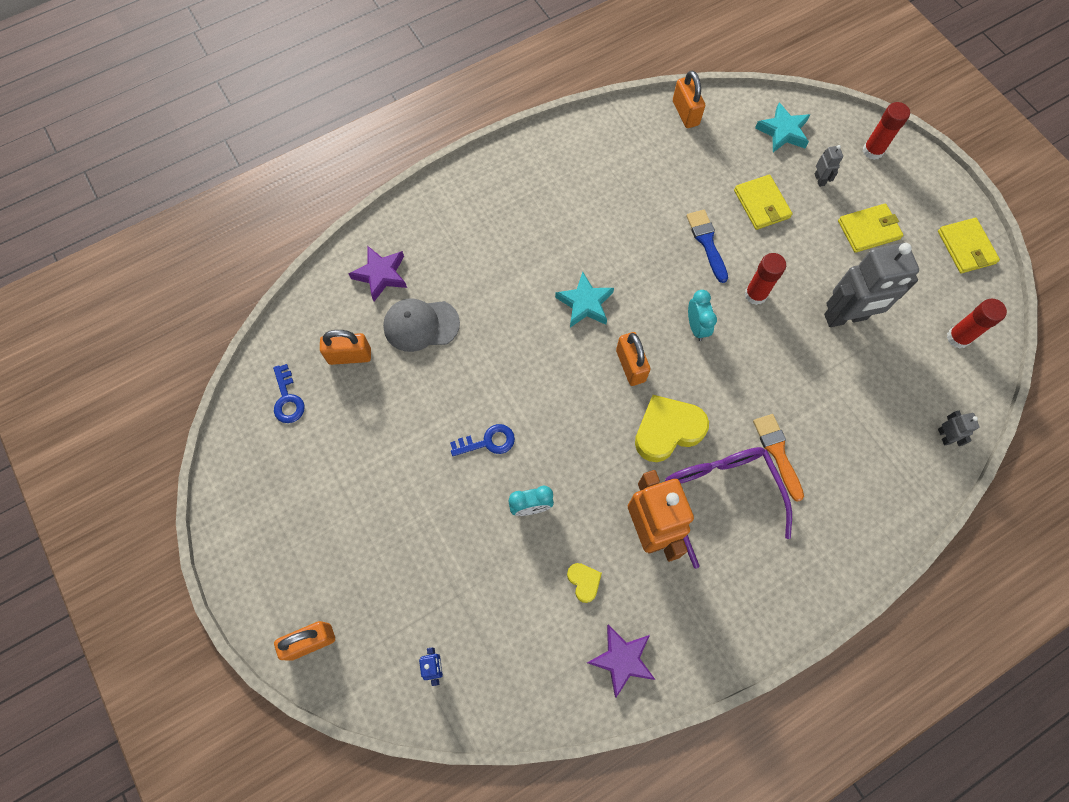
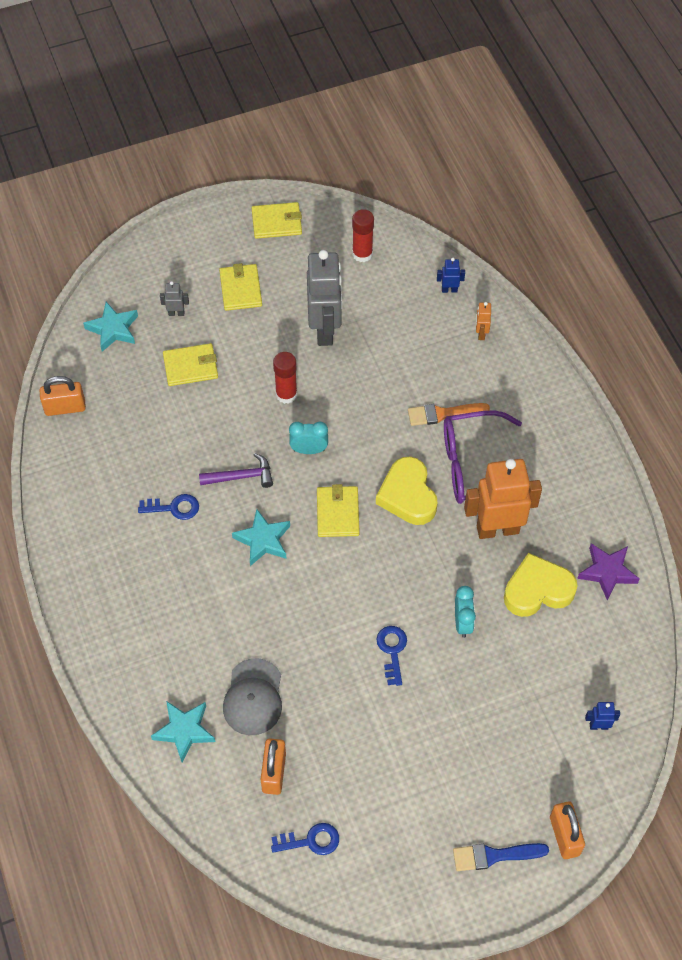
camera: 80 degrees left, 10 degrees down
(381, 275) = (184, 731): purple star -> turquoise star
(584, 582) = (537, 590): yellow heart -> yellow heart, size x2.03
(602, 221) = (174, 507): none -> blue key
(630, 366) = (337, 513): orange padlock -> yellow wallet
(650, 271) = (241, 477): none -> purple hammer
(707, 242) = (221, 421): blue brush -> blue brush (494, 856)
(872, 151) = (156, 263): red glue stick -> none
(896, 479) = (481, 333): none -> orange robot
(944, 436) = (449, 290): grey robot -> blue robot

